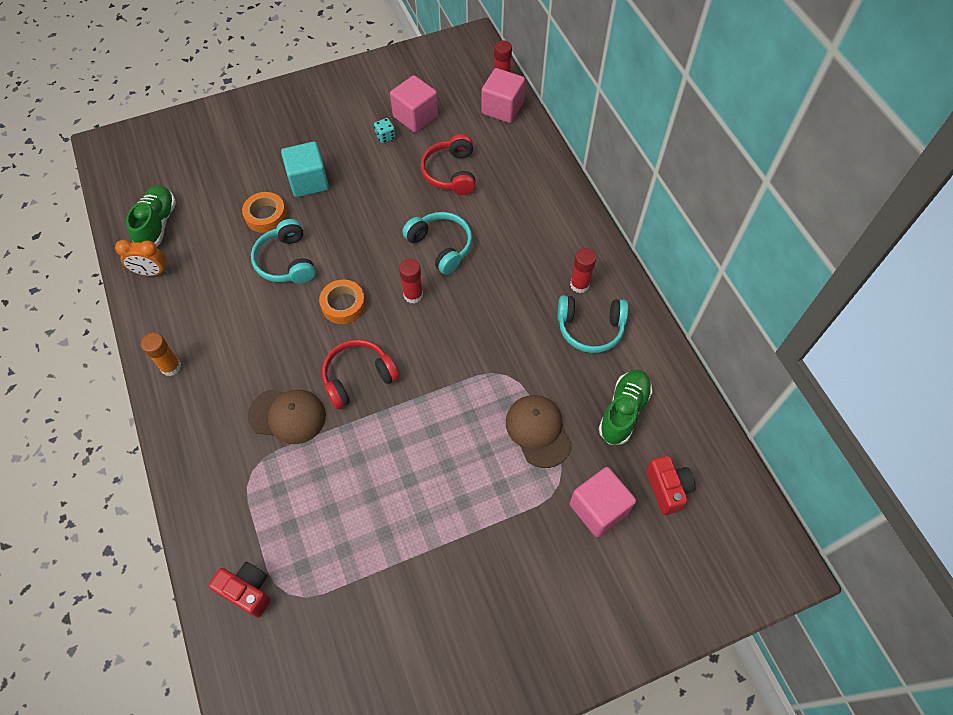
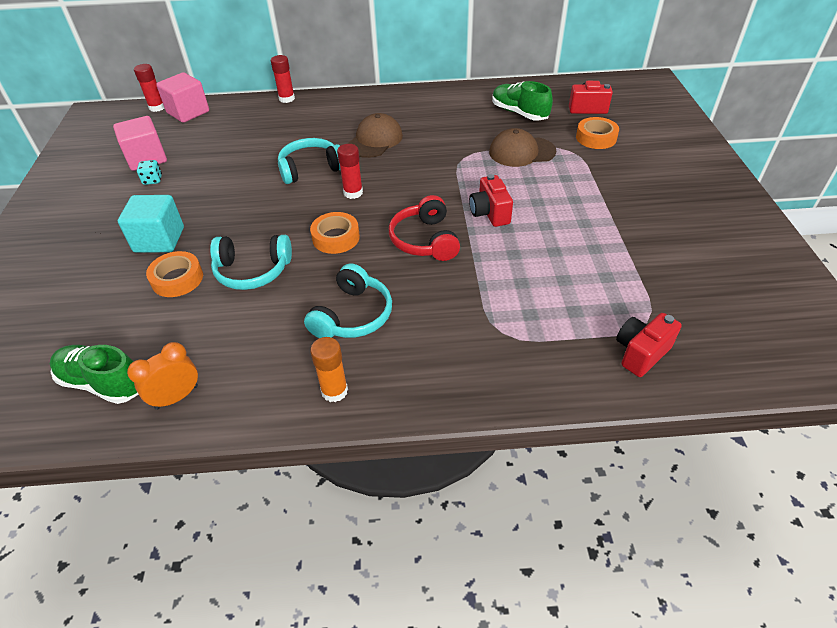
camera: 70 degrees left, 15 degrees down
(152, 272) = (177, 397): orange clock -> orange clock turned 150 degrees counterclockwise
(287, 415) = (447, 296): brown cap -> brown cap (375, 140)
(414, 423) = (489, 213): none -> red camera
(451, 173) = (233, 150): red headphones -> none
(579, 285) = (398, 110): red glue stick -> red glue stick (287, 99)
(590, 328) = (440, 113): turquoise headphones -> turquoise headphones (352, 315)
(598, 508) = (596, 138): pink cube -> orange tape

